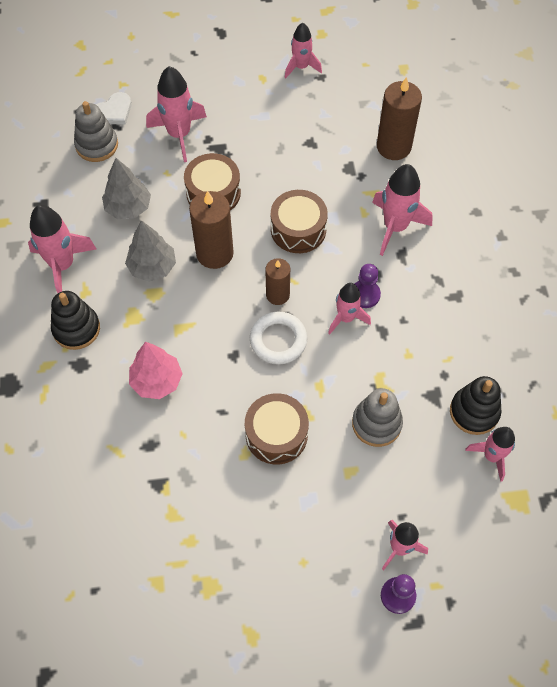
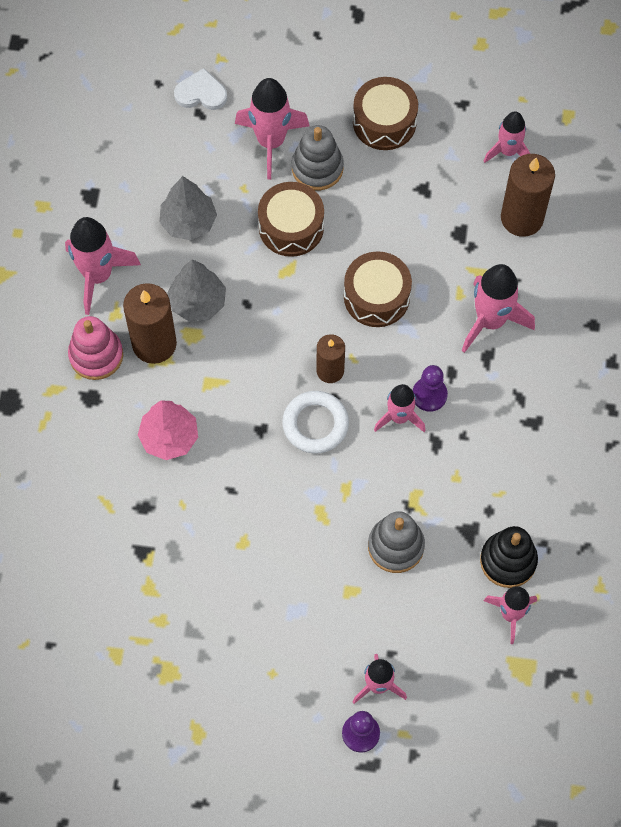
camera: 15 degrees right, 5 degrees up
(76, 329) = (96, 355): black stacking toy -> pink stacking toy
(97, 145) = (171, 133): grey stacking toy -> grey stacking toy (317, 168)
(113, 111) = (201, 93): white heart -> white heart turned 150 degrees counterclockwise
(214, 253) = (272, 303): brown candle -> brown candle (154, 344)
(276, 434) = (283, 530): brown drum -> brown drum (384, 122)
(301, 67) = (442, 85): pink rocket -> pink rocket (508, 151)

